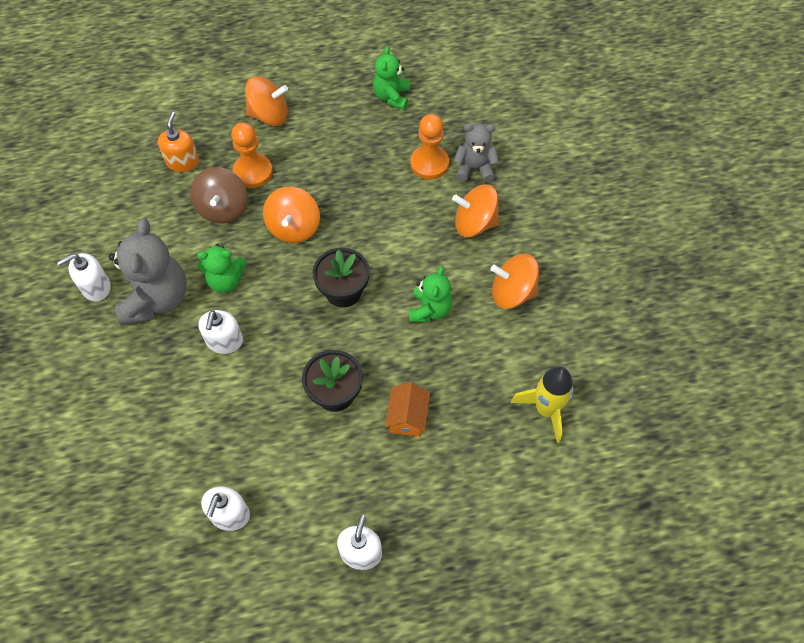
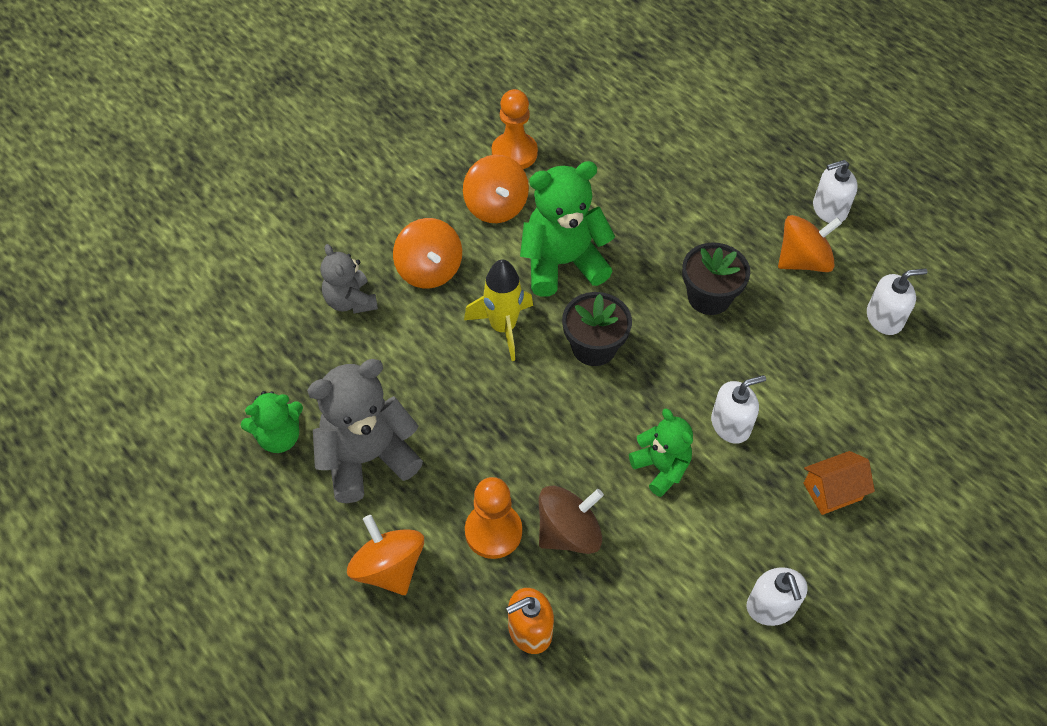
camera: 120 degrees left, 5 degrees down
(96, 287) = (771, 607): white soap dispenser -> white soap dispenser turned 45 degrees clockwise
(156, 299) = (735, 526): grey teddy bear -> grey teddy bear (367, 458)
(294, 227) = (545, 438): orange spinning top -> orange spinning top (803, 261)
(407, 417) = (687, 231): orange house -> orange house (832, 491)
(429, 163) = (368, 347): orange pawn -> orange pawn (514, 153)
(429, 310) = (562, 263): green teddy bear -> green teddy bear, size x1.69
(546, 409) = (602, 139): yellow rocket -> yellow rocket (503, 327)

